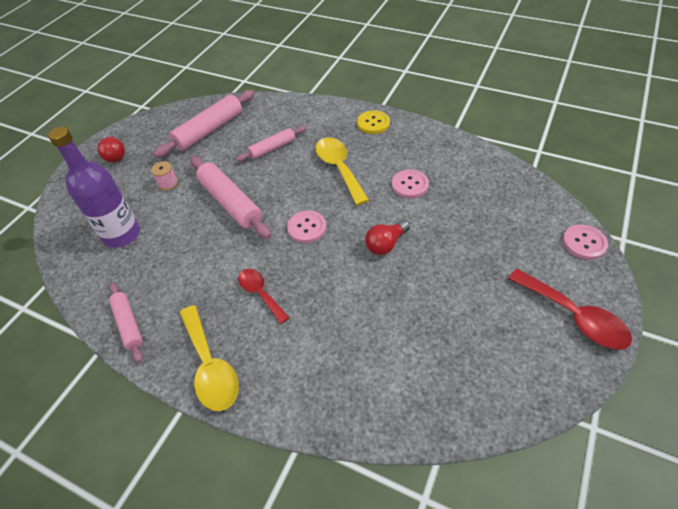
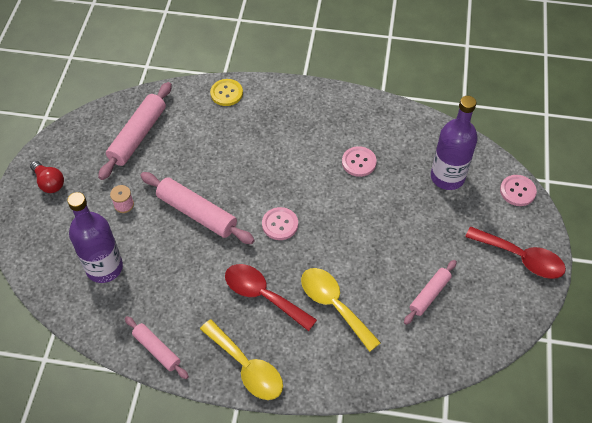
camera: 20 degrees left, 5 degrees up
(260, 293) = (263, 295): red spoon -> red spoon, size x1.56
(272, 148) = (213, 145): pink rolling pin -> pink rolling pin (429, 294)
(339, 168) = (287, 156): yellow spoon -> yellow spoon (334, 305)
(373, 123) = (303, 99): yellow button -> yellow button (226, 93)
(386, 244) = (356, 226): red light bulb -> none
(503, 214) = (447, 177): none -> purple bottle

